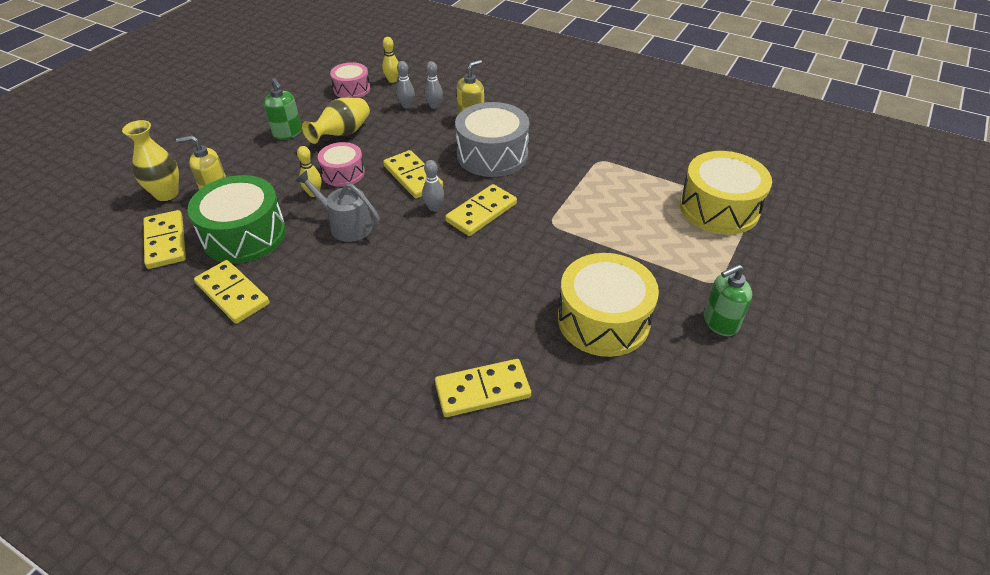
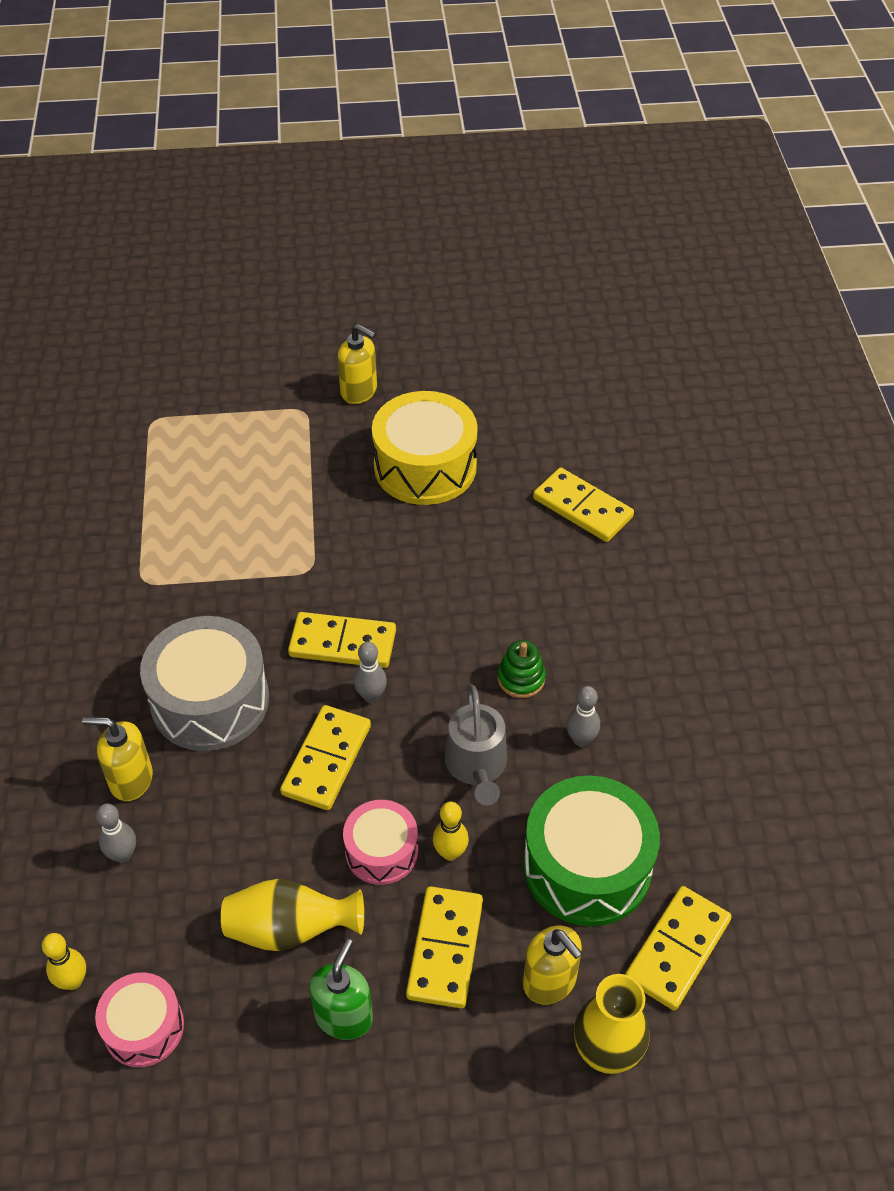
camera: 125 degrees left, 5 degrees up
(233, 294) = (673, 791): yellow domino -> yellow domino (445, 949)
(377, 272) = (521, 679): none -> green stacking toy
(406, 106) = (146, 896): grey bowling pin -> grey bowling pin (581, 739)
(719, 208) = (172, 443): yellow drum -> none
(720, 322) = (359, 391): green soap dispenser -> yellow soap dispenser

